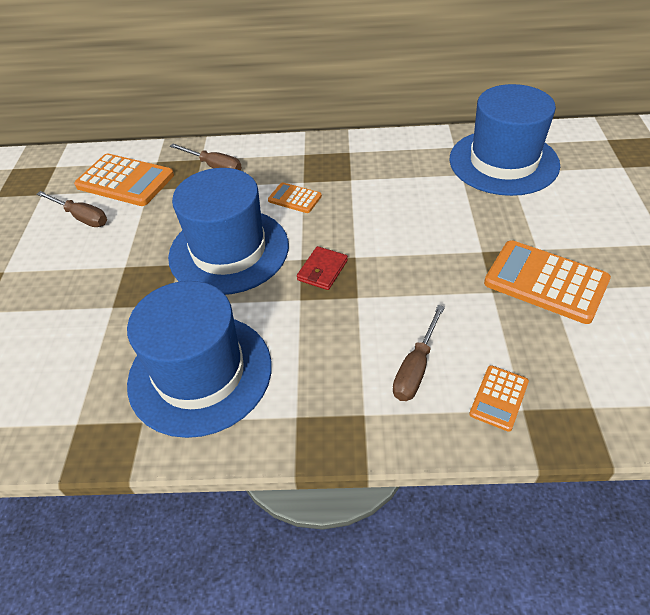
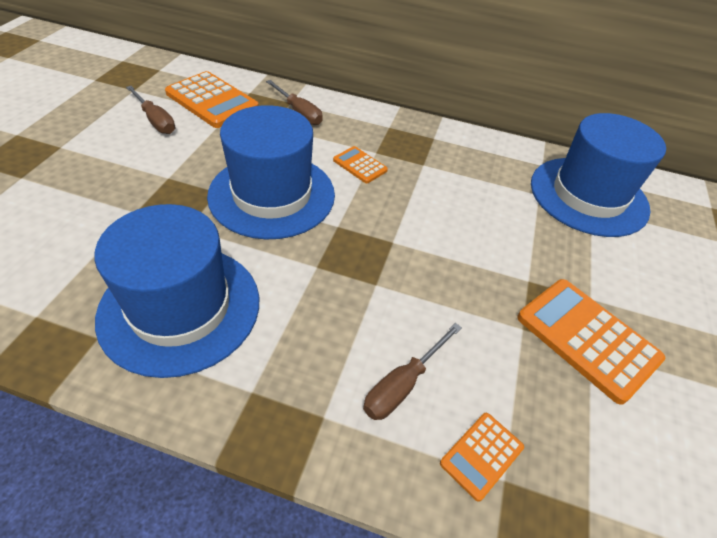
camera: 10 degrees right, 0 degrees up
(322, 270) = (353, 244): red wallet -> none

